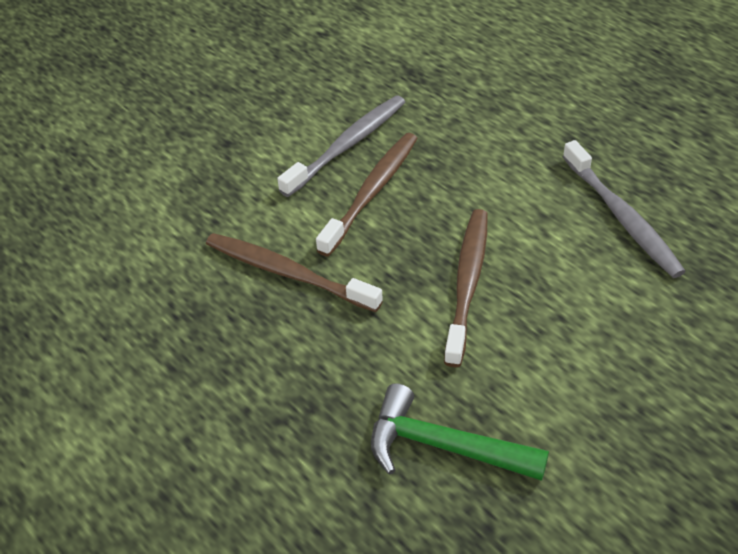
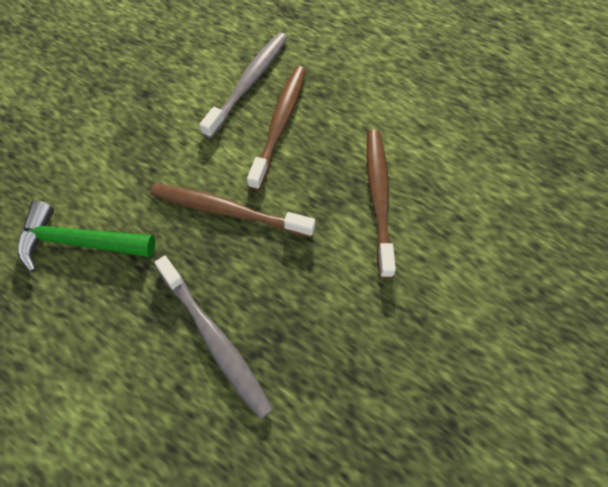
camera: 15 degrees left, 15 degrees up
(443, 446) = (397, 354): green hammer -> green hammer (79, 242)
(622, 217) = (484, 120): grey toothbrush -> grey toothbrush (215, 340)

